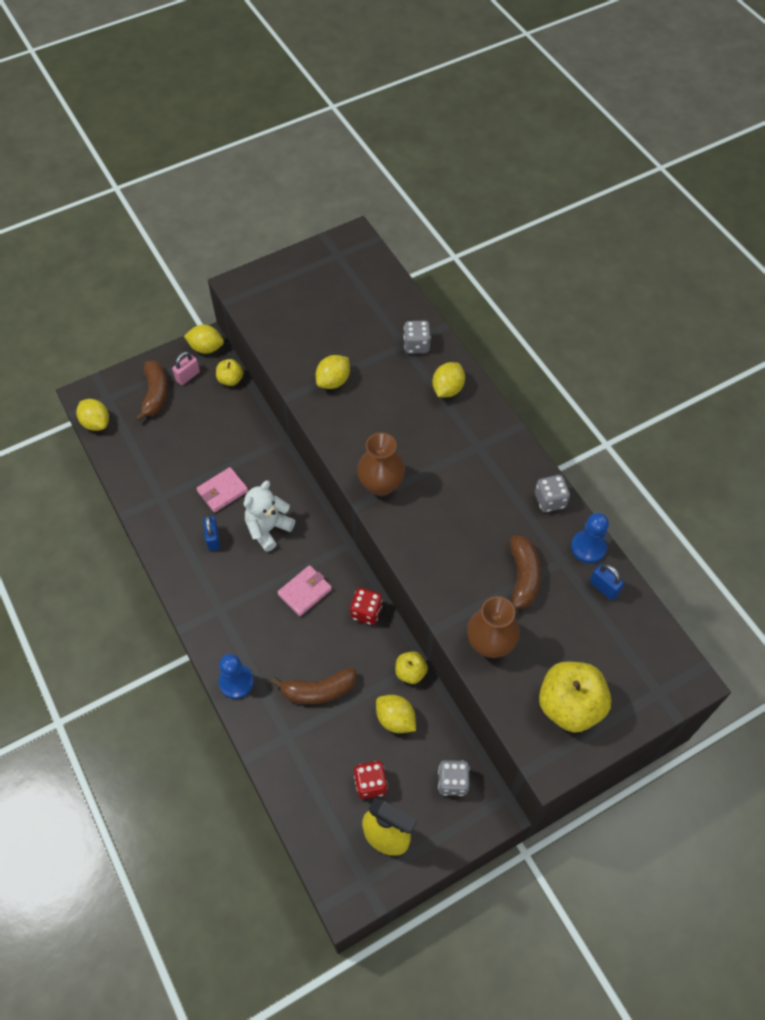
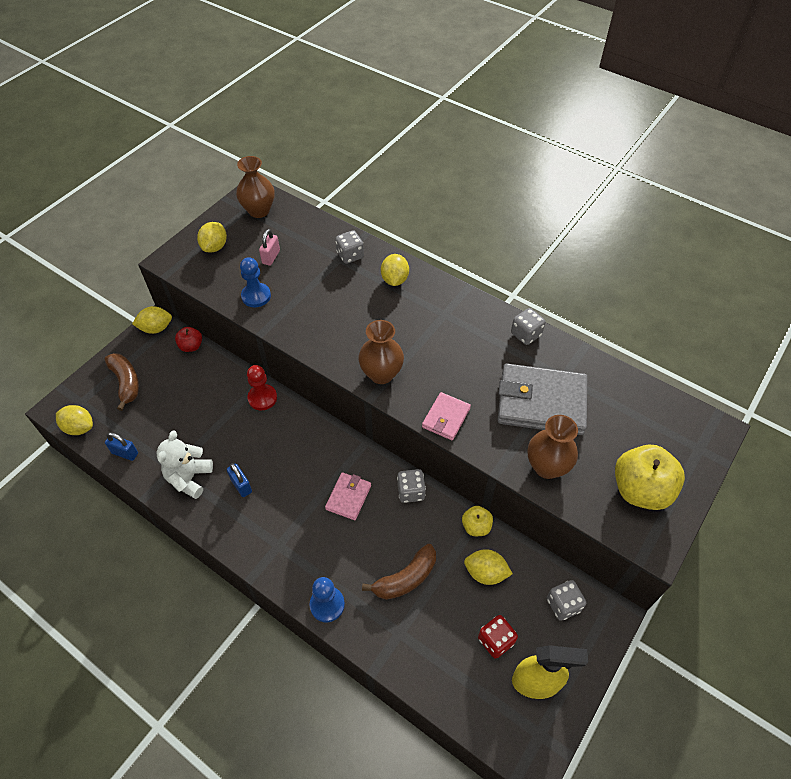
camera: 25 degrees left, 5 degrees down
(188, 376) = (150, 357): pink padlock -> pink padlock (271, 257)
(222, 491) = (230, 441): pink wallet -> pink wallet (446, 418)
(230, 379) = (191, 346): yellow apple -> red apple
(268, 529) = (288, 457): white teddy bear -> white teddy bear (189, 478)
(272, 460) = (262, 398): none -> red pawn
(333, 381) = (294, 306): yellow lemon -> yellow lemon (215, 247)
(350, 261) = (259, 211): none -> brown vase
(366, 612) = (411, 492): red dice -> grey dice
(523, 578) = (541, 402): brown banana -> grey wallet
(588, 547) = (577, 358): blue pawn -> blue pawn (256, 296)
(604, 587) = (608, 384): blue padlock -> blue padlock (125, 453)

